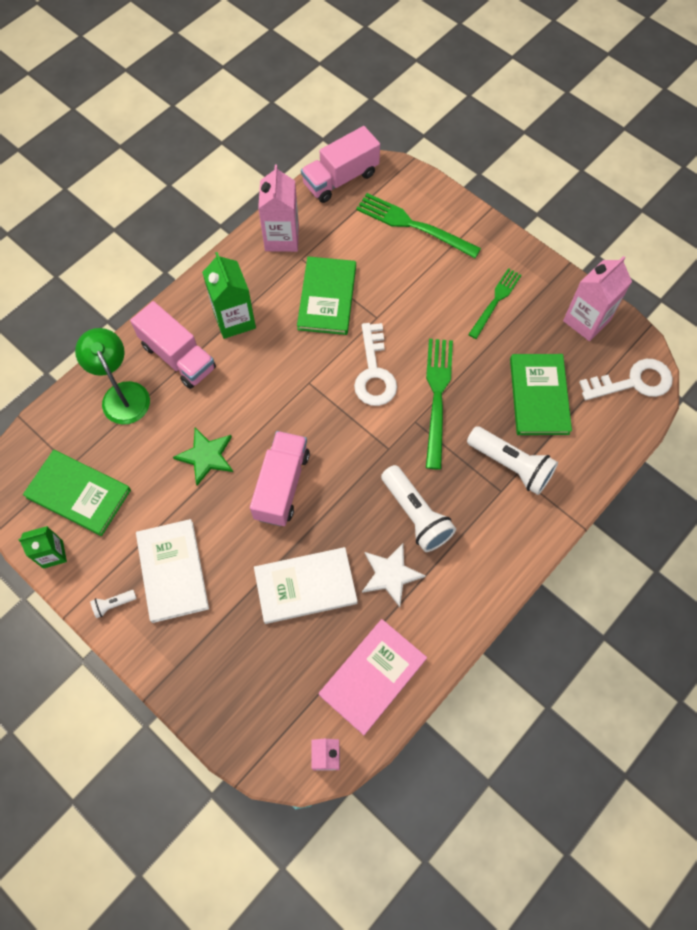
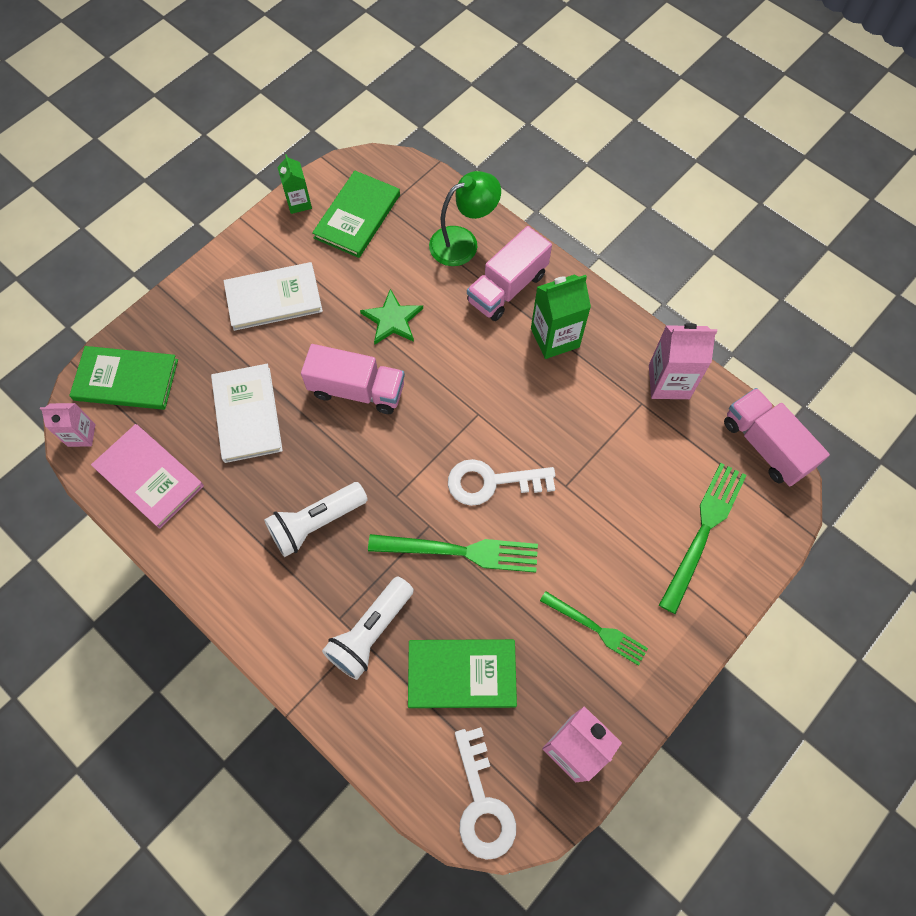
camera: 90 degrees right, 0 degrees up
(113, 604) = (246, 253): white flashlight -> none
(327, 297) = (589, 431): green book -> green book (126, 380)
(391, 574) = (251, 496): white star -> none

